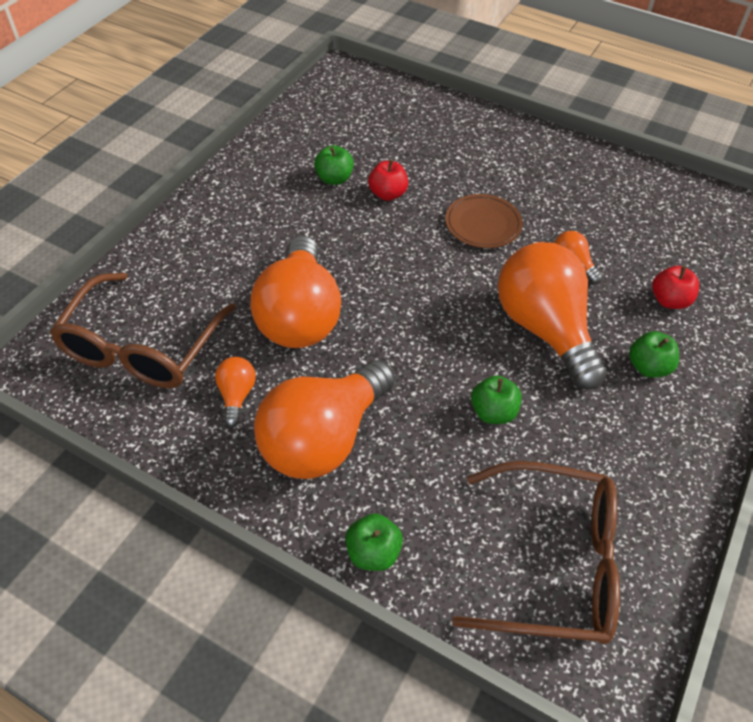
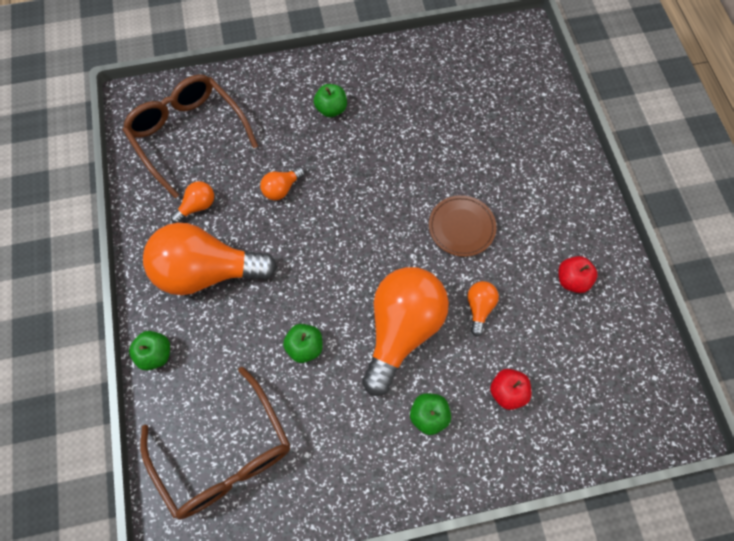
camera: 50 degrees right, 15 degrees up
(141, 347) = (188, 135): brown glasses -> brown glasses turned 75 degrees clockwise
(299, 316) = (281, 189): orange light bulb -> orange light bulb, size x0.43
(334, 179) = (413, 113): green apple -> green apple (331, 109)
(387, 194) = (431, 153): red apple -> red apple (572, 280)

